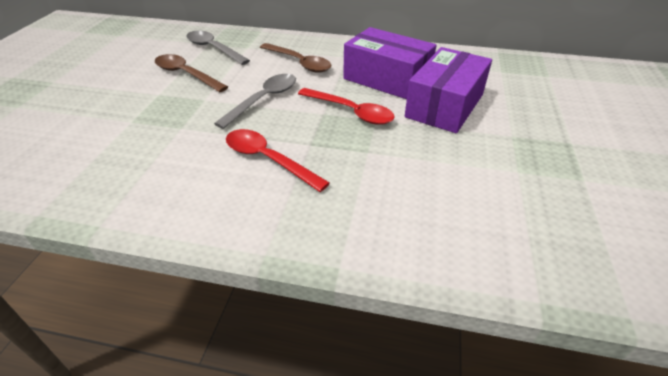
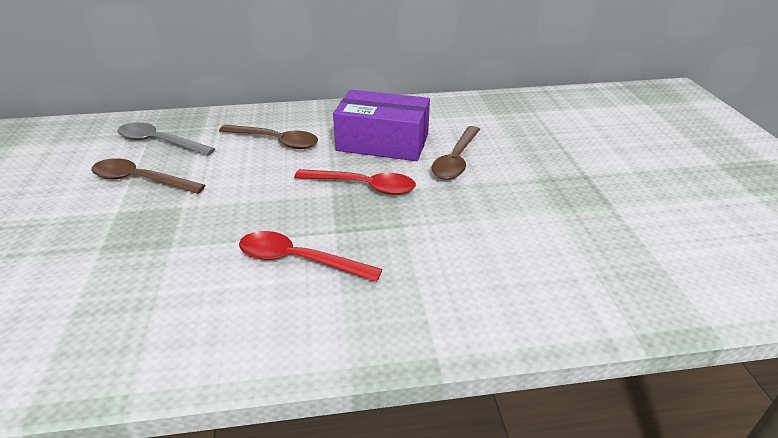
camera: 20 degrees left, 5 degrees down
(264, 99) = (257, 192): grey spoon -> none
(444, 106) = (456, 160): purple box -> brown spoon

